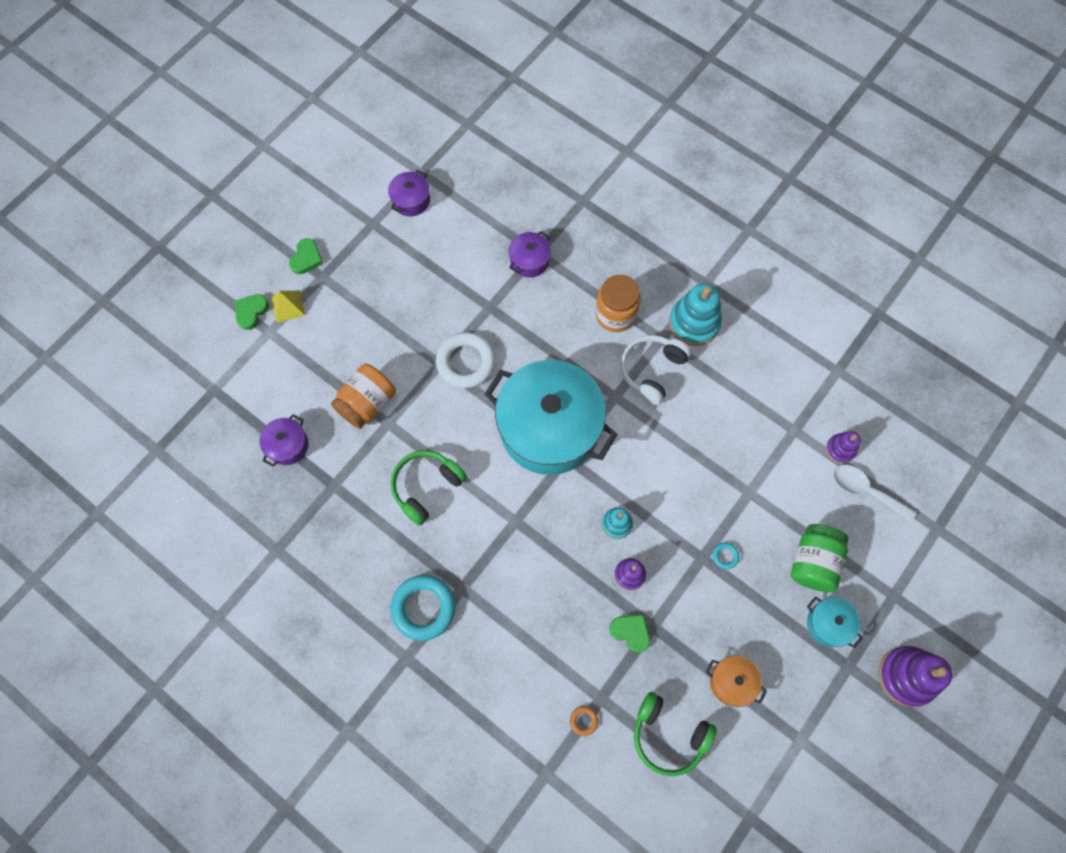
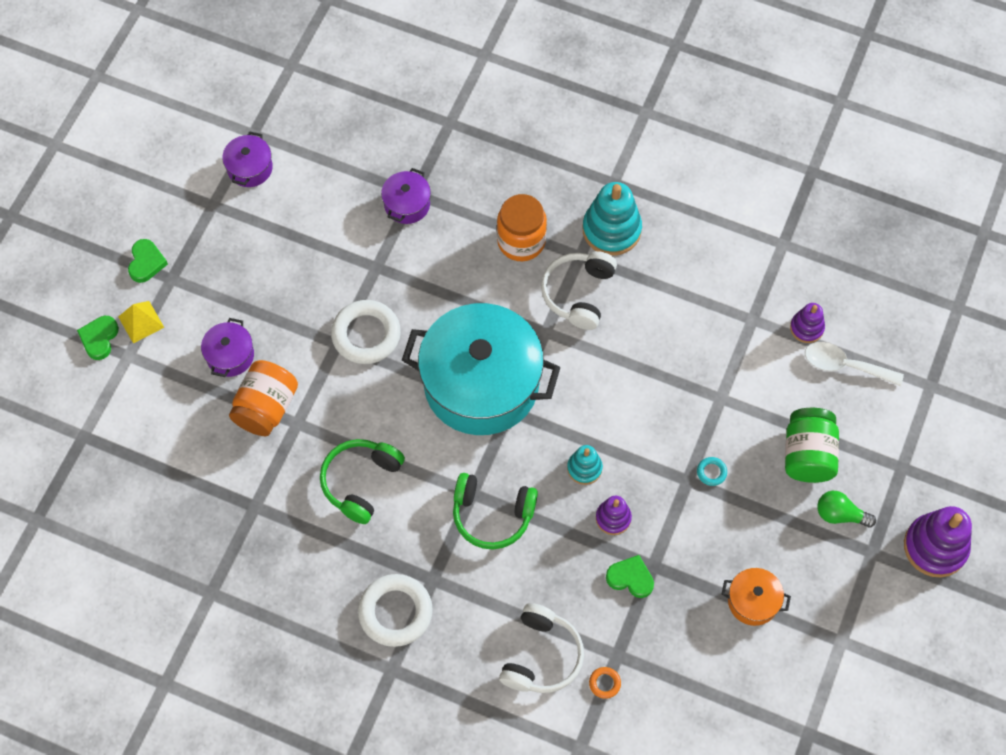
camera: 15 degrees left, 5 degrees down
(287, 445) = (188, 476): purple pot -> purple pot (230, 355)
(423, 608) = (395, 612): turquoise ring -> white ring
(536, 681) = (541, 656): none -> white headphones
(668, 735) = (700, 674): green headphones -> green headphones (492, 515)
(828, 624) = (840, 514): turquoise pot -> green light bulb

